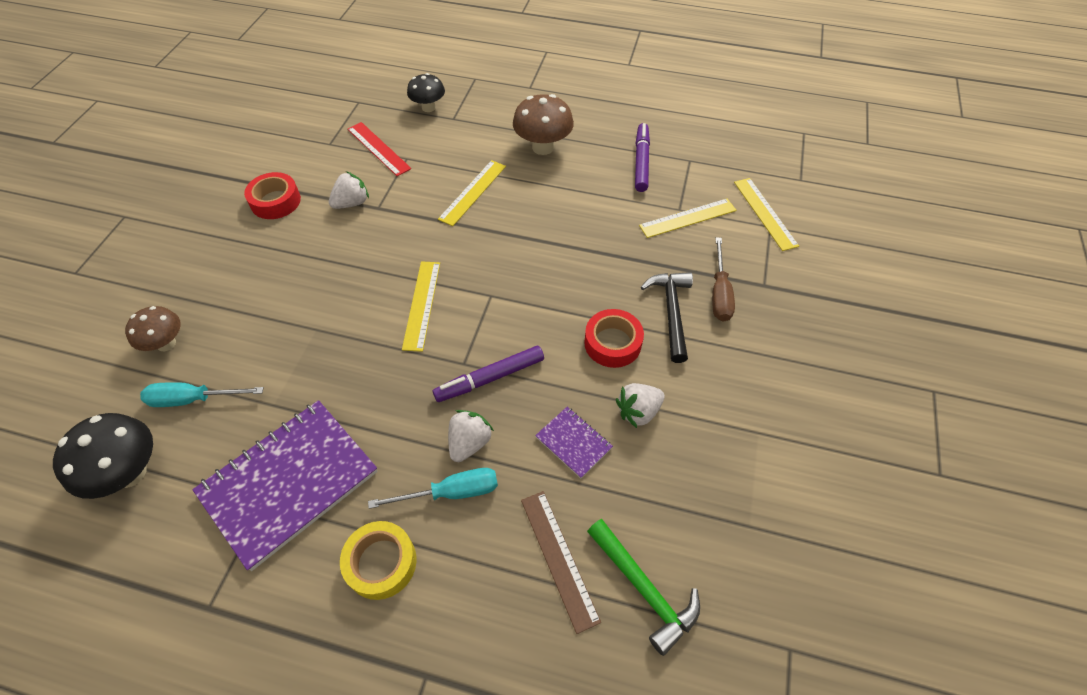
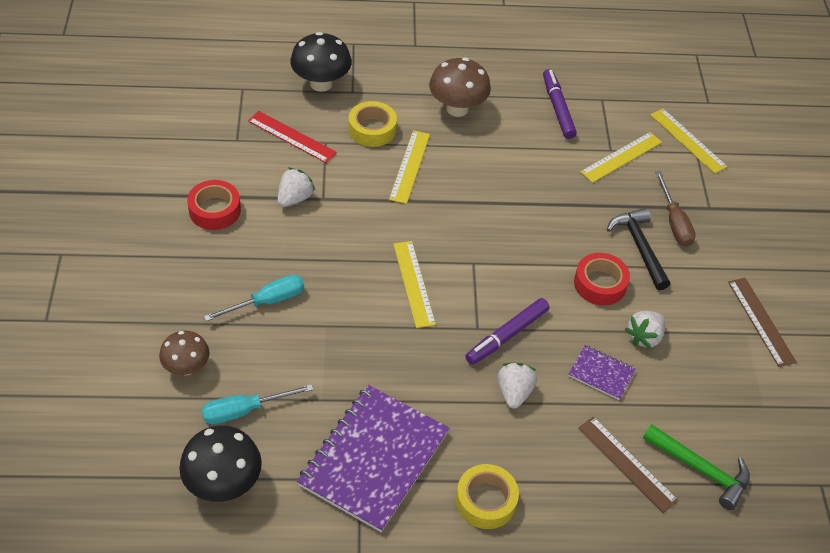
camera: 20 degrees left, 5 degrees down
(428, 107) = (321, 84): black mushroom -> black mushroom, size x1.52
(451, 492) = (517, 435): turquoise screwdriver -> turquoise screwdriver (267, 301)
(454, 153) = (372, 129): none -> yellow tape
(781, 422) = (761, 321): none -> brown ruler

